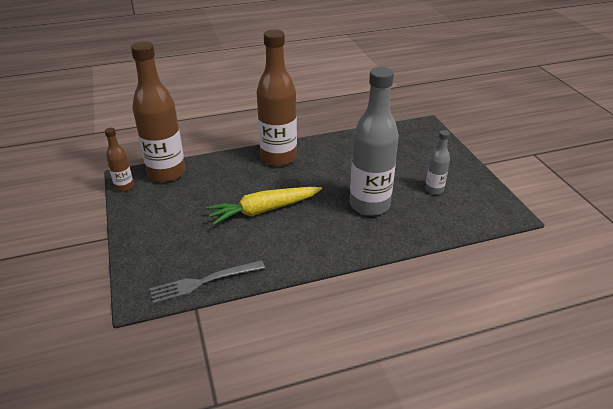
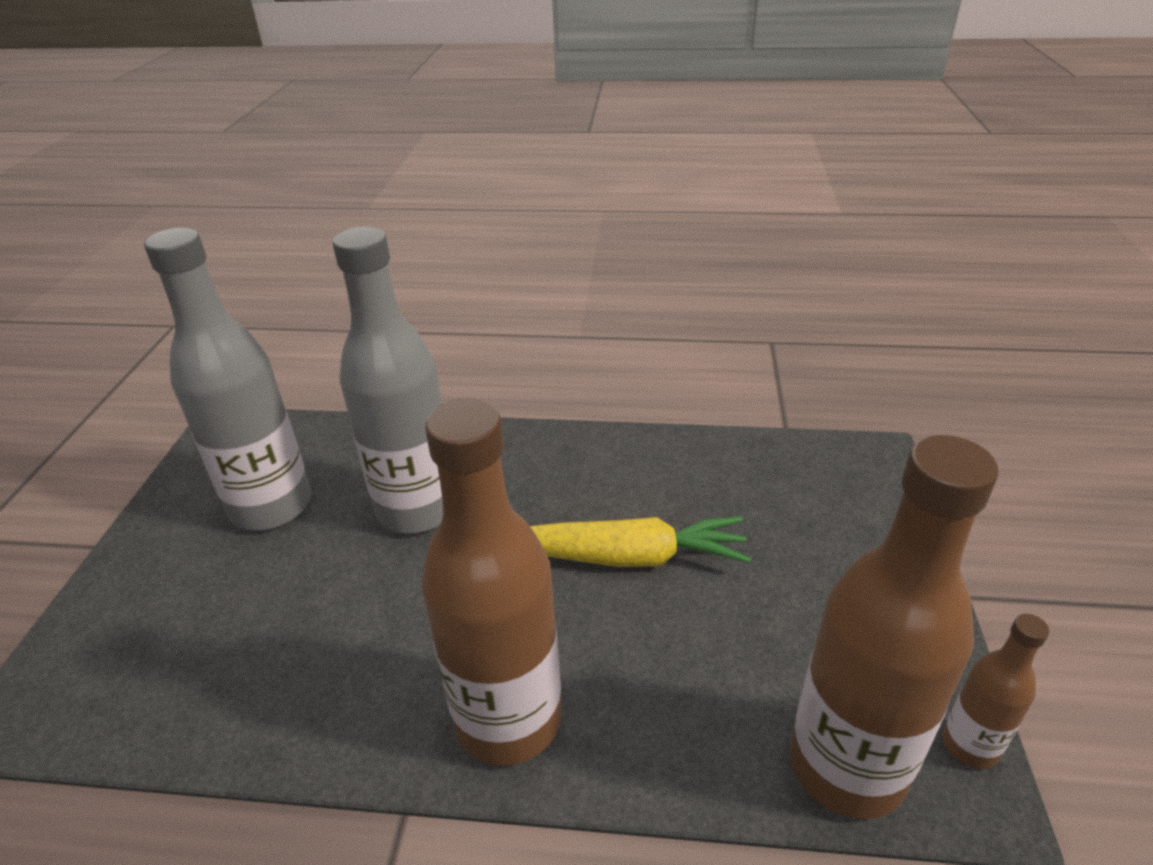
camera: 155 degrees left, 0 degrees up
(203, 282) = (771, 453): grey fork -> none
(434, 189) = (271, 506): grey bottle -> grey bottle, size x2.08

